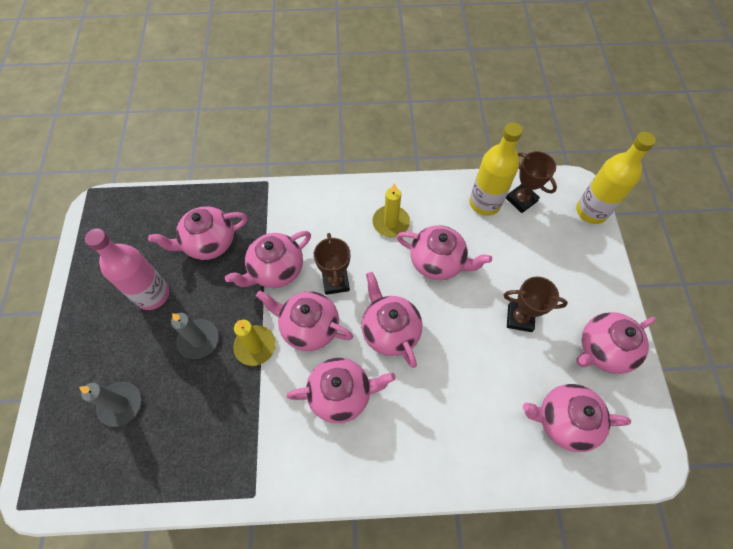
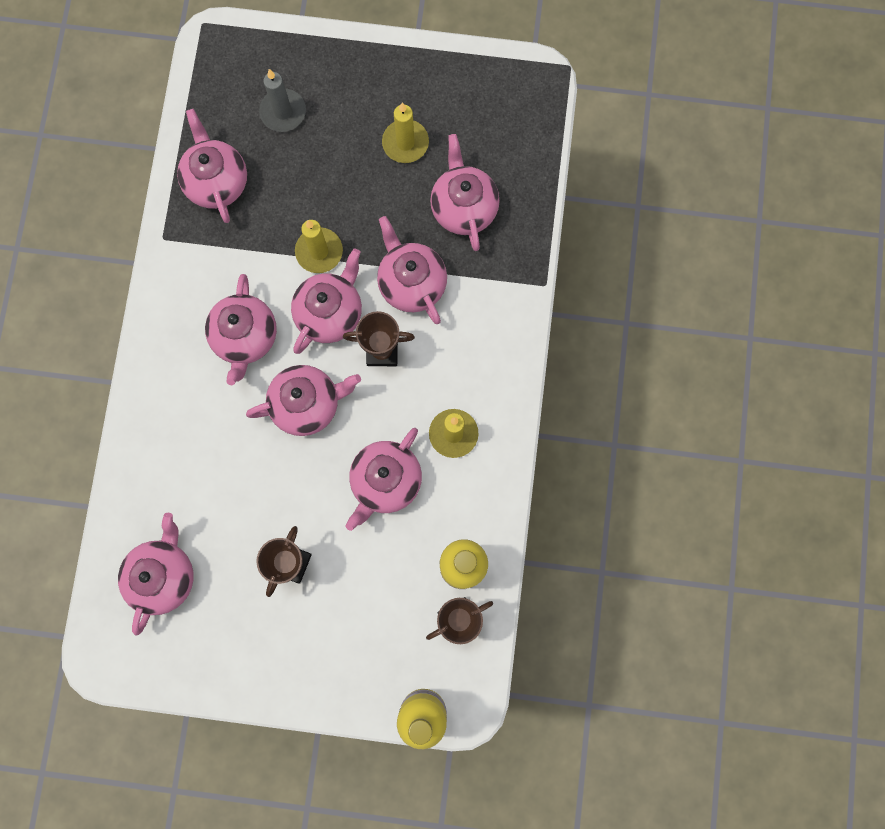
camera: 100 degrees right, 15 degrees up
(152, 294) = (405, 143): pink bottle -> yellow candle
(198, 340) = (339, 191): grey candle -> none
(603, 349) = (232, 652): pink teapot -> pink teapot (217, 182)

